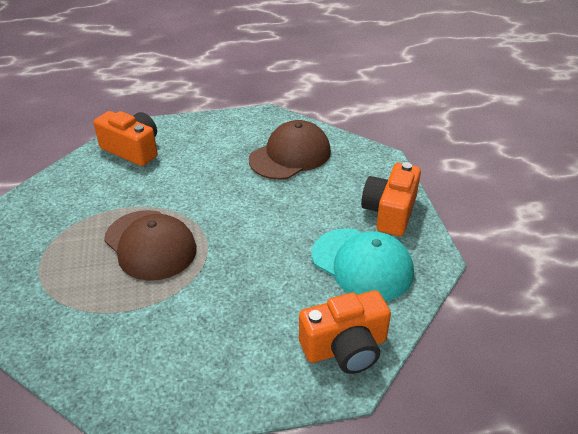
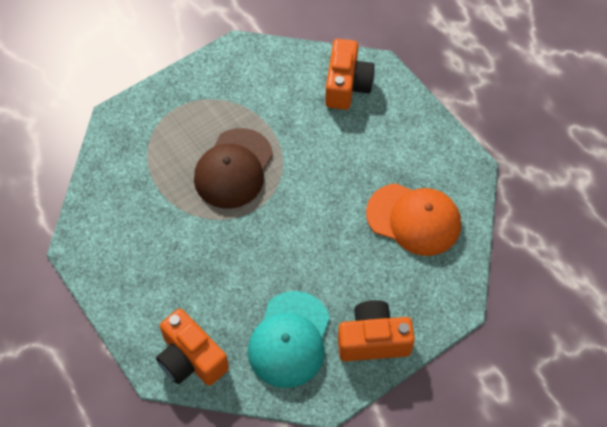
camera: 65 degrees right, 20 degrees up
(290, 155) = (414, 219): brown cap -> orange cap

